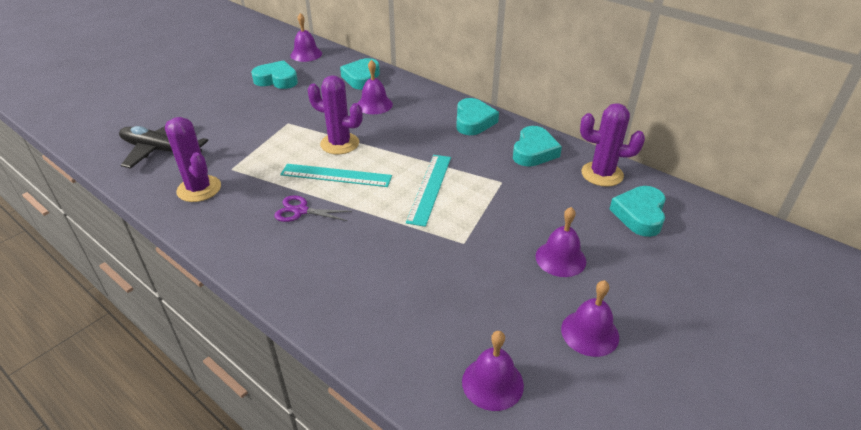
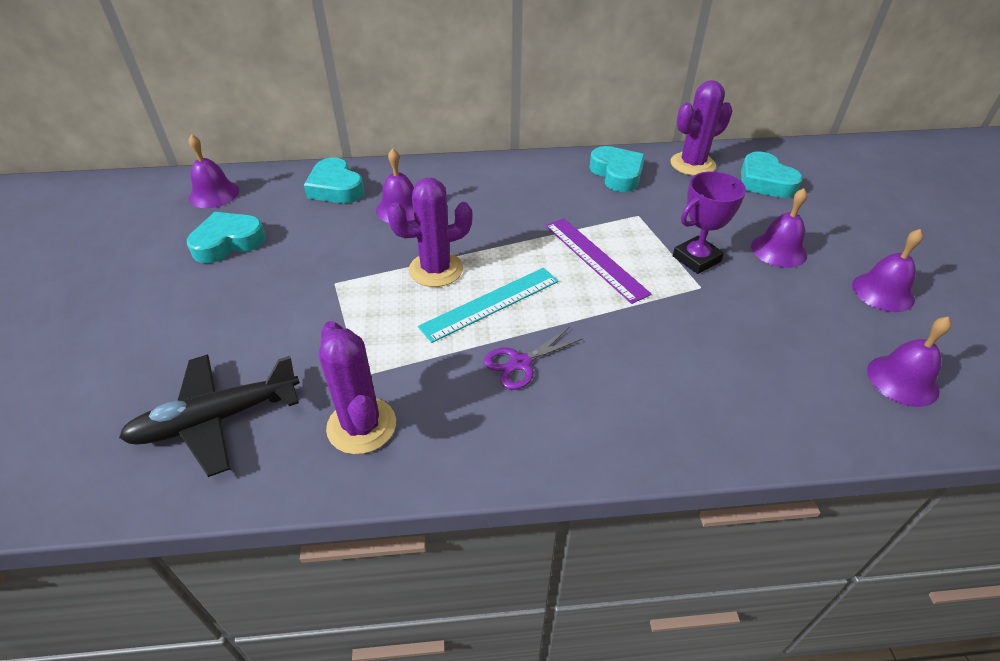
camera: 45 degrees left, 5 degrees up
(199, 189) = (361, 426): purple cactus -> purple cactus turned 60 degrees clockwise
(430, 188) = (595, 258): turquoise ruler -> purple ruler
(473, 121) = (524, 174): turquoise heart -> none
(491, 227) = (696, 259): none -> purple trophy

